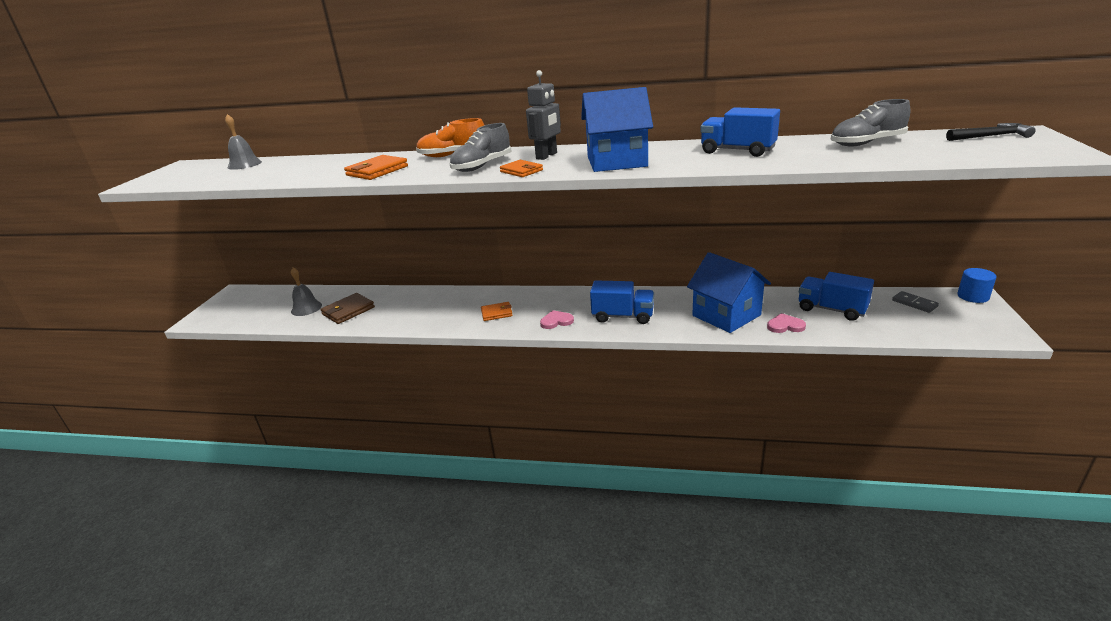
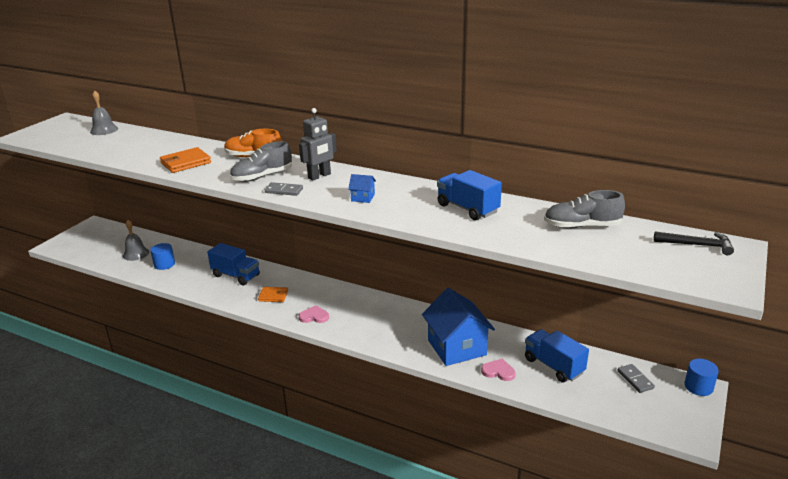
camera: 15 degrees right, 0 degrees up
(348, 311) = (164, 264): brown wallet -> blue cylinder
(521, 171) = (284, 191): orange wallet -> grey domino
(616, 162) = (362, 197): blue house -> blue house, size x0.41
(623, 316) = (370, 325): blue truck -> blue truck (236, 275)

